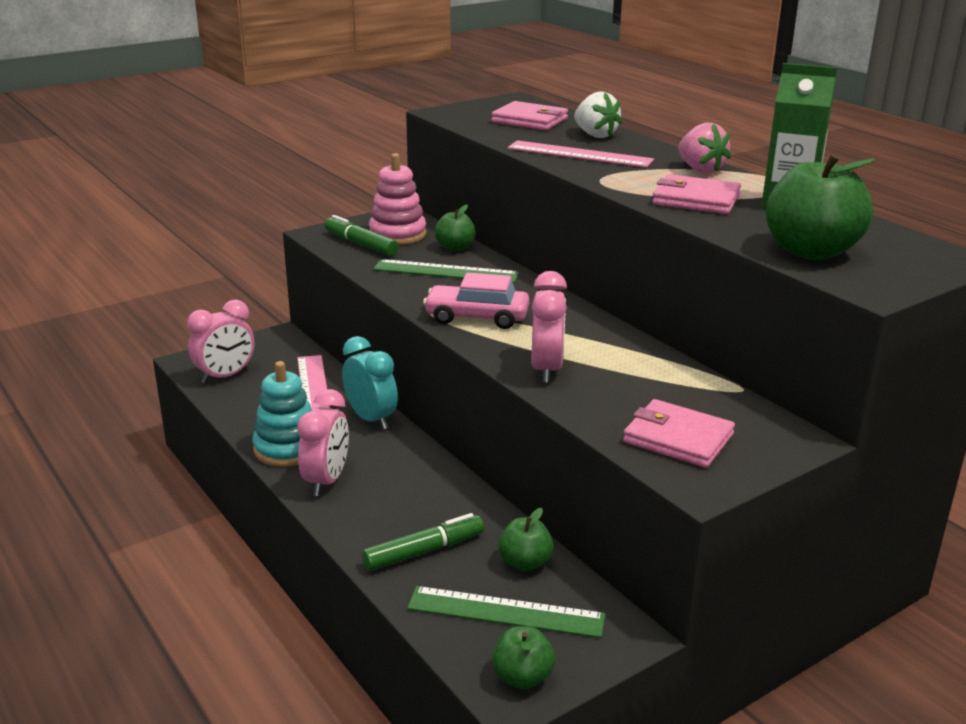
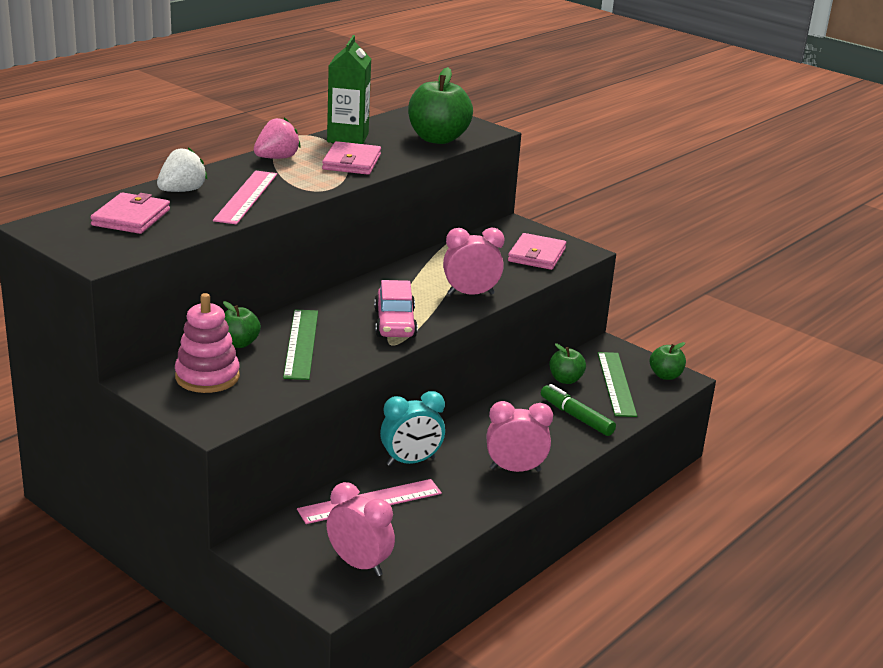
camera: 105 degrees left, 0 degrees up
(287, 448) = (477, 498): turquoise stacking toy -> none
(361, 244) = (241, 394): green marker -> none
(371, 419) = (411, 462): turquoise clock -> turquoise clock turned 150 degrees counterclockwise

